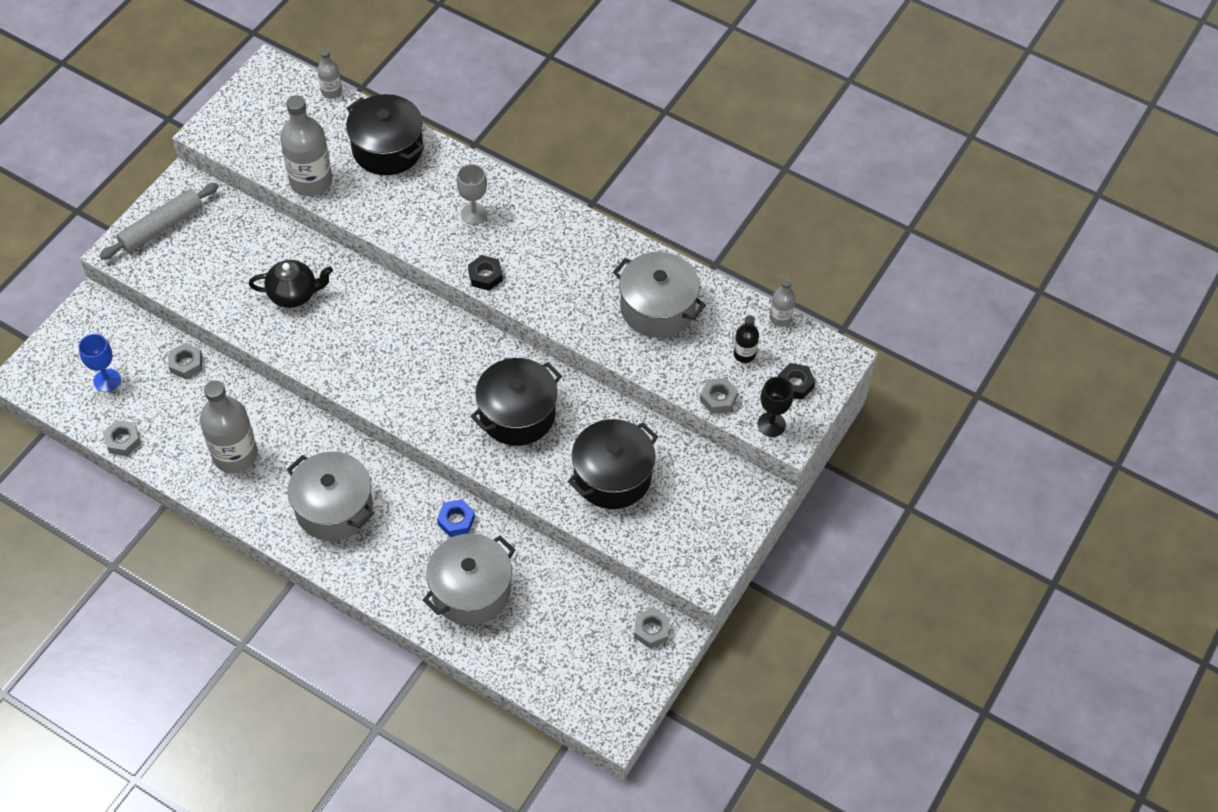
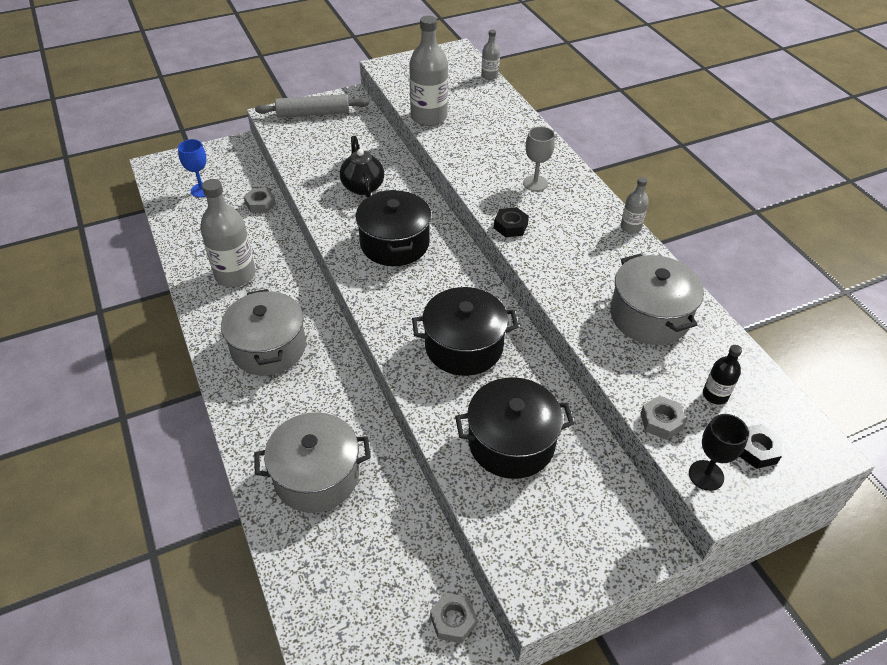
camera: 35 degrees right, 10 degrees down
(123, 441) = (173, 229): grey nut -> none
(294, 294) = (362, 186): black teapot -> black teapot turned 135 degrees counterclockwise
(387, 149) = (501, 120): black pot -> black pot (394, 243)
(456, 521) = (353, 410): blue nut -> none
(780, 318) = (774, 381): grey bottle -> grey bottle (630, 227)

